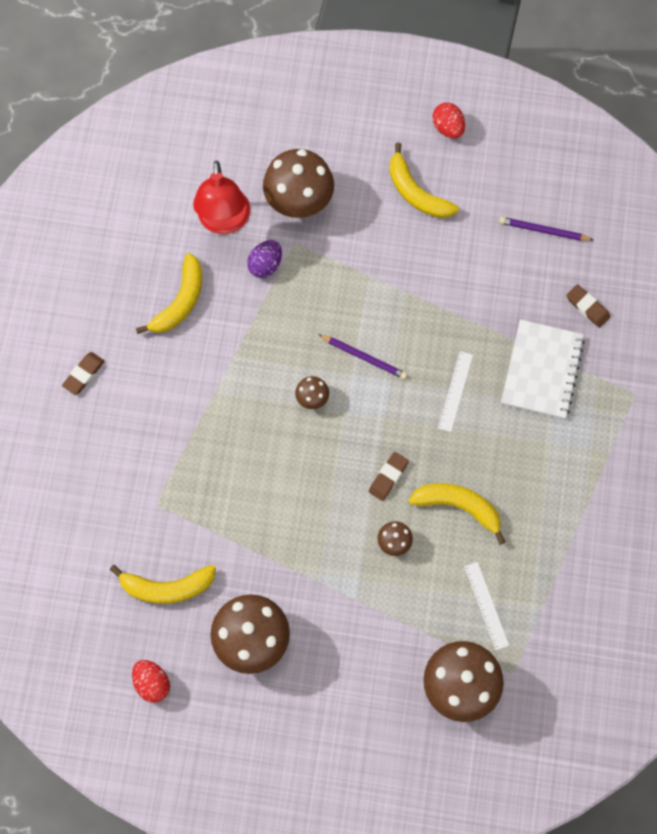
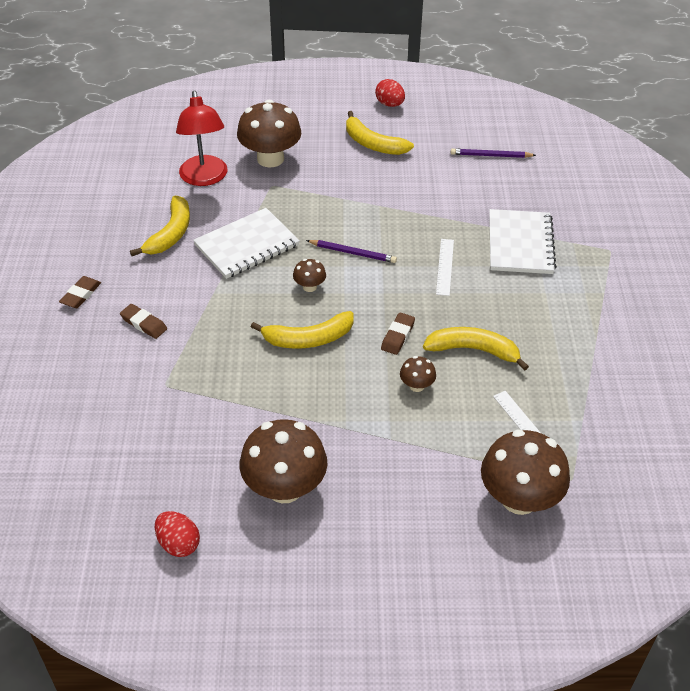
camera: 10 degrees left, 25 degrees down
(167, 587) = (185, 454): yellow banana -> yellow banana (308, 339)
(256, 330) = (247, 245): none -> white notebook
(265, 265) = (247, 201): purple egg -> none
(587, 307) = (546, 198): brown eraser -> brown eraser (144, 323)

